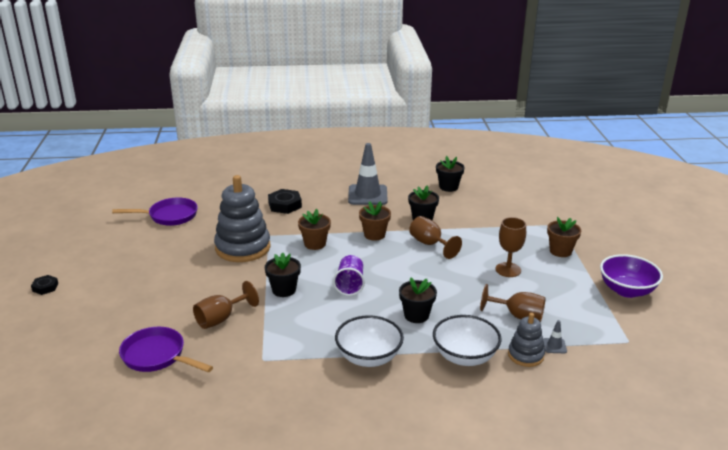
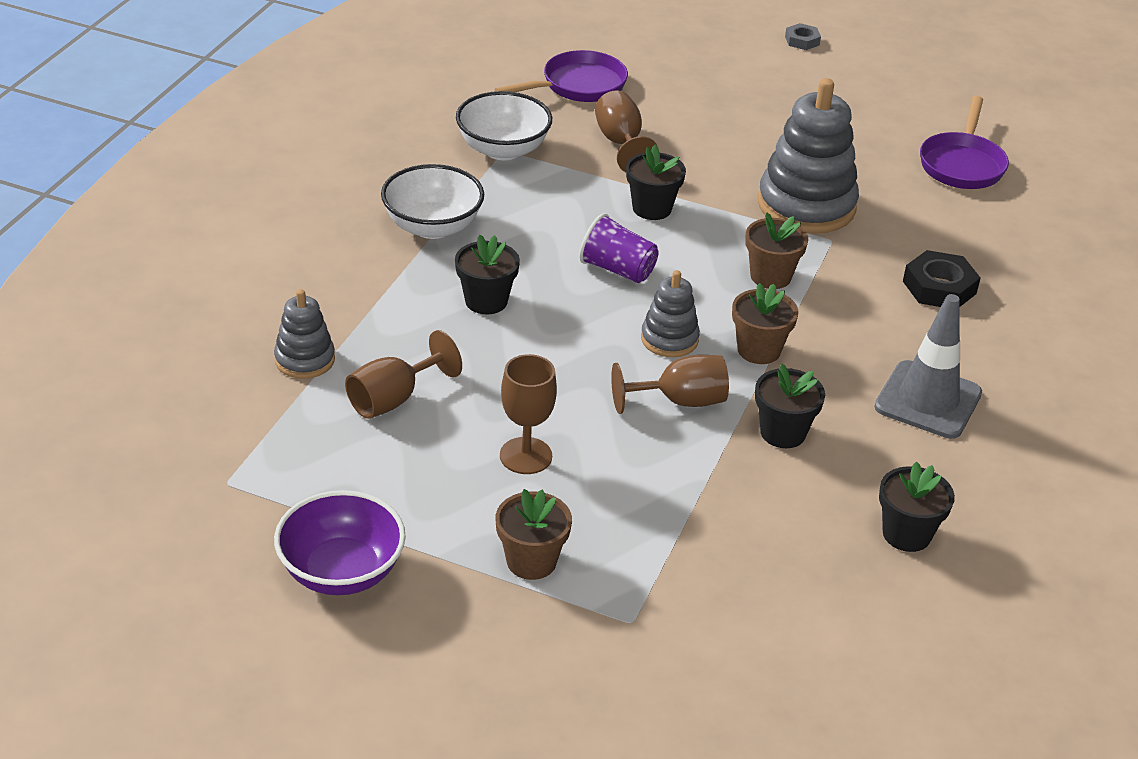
camera: 115 degrees right, 10 degrees up
(45, 287) = (802, 41): black nut -> grey nut
(390, 257) = (669, 339): none -> grey stacking toy
(465, 357) = (356, 304): white bowl -> white bowl (503, 149)
(554, 346) = (295, 398): grey traffic cone -> none

